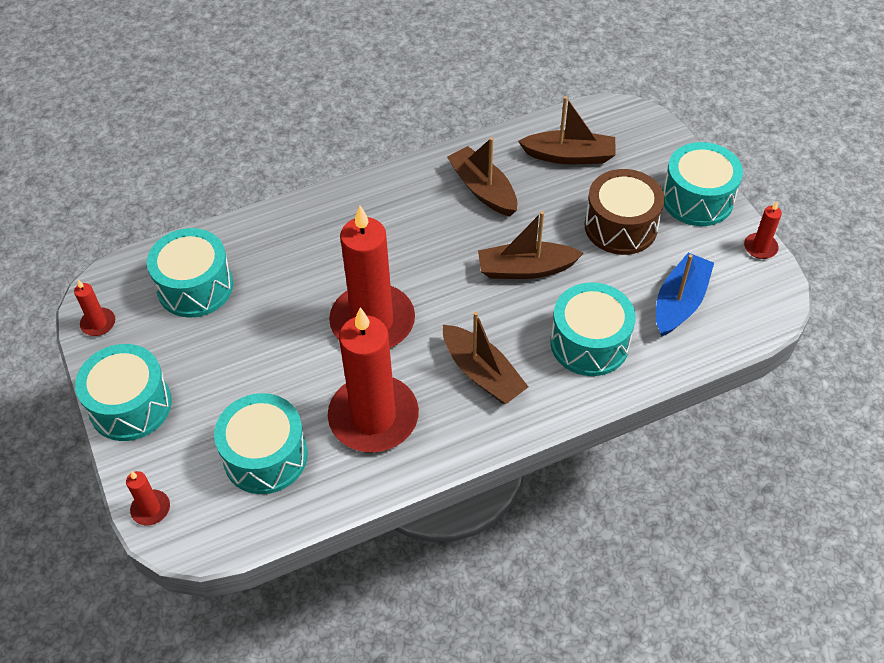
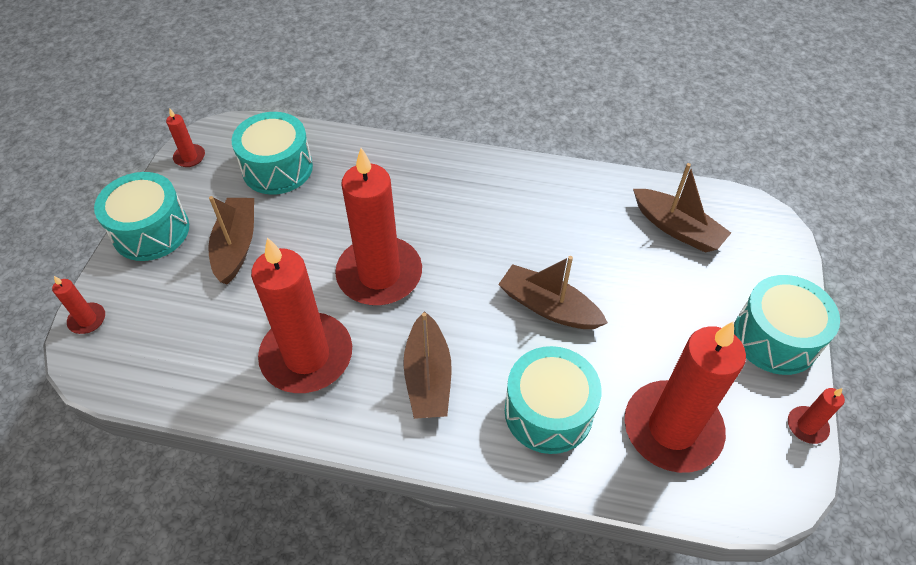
camera: 35 degrees right, 0 degrees up
(265, 456) = (200, 333): turquoise drum -> none
(483, 189) = (571, 216): brown boat -> brown boat (236, 246)
(620, 226) = (673, 320): brown drum -> none
(679, 302) = (672, 429): blue boat -> red candle

